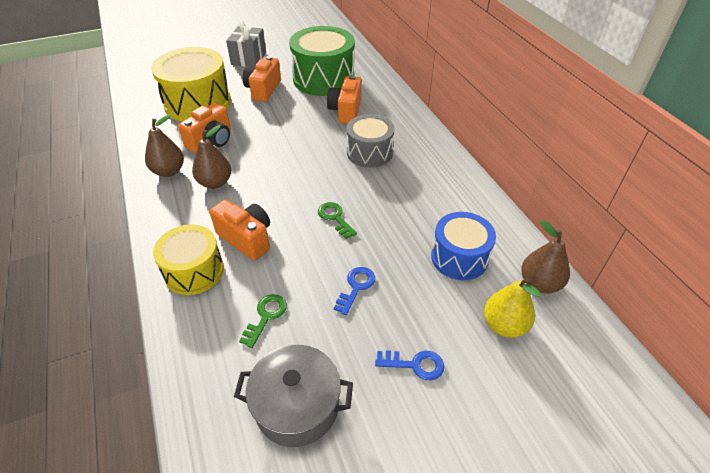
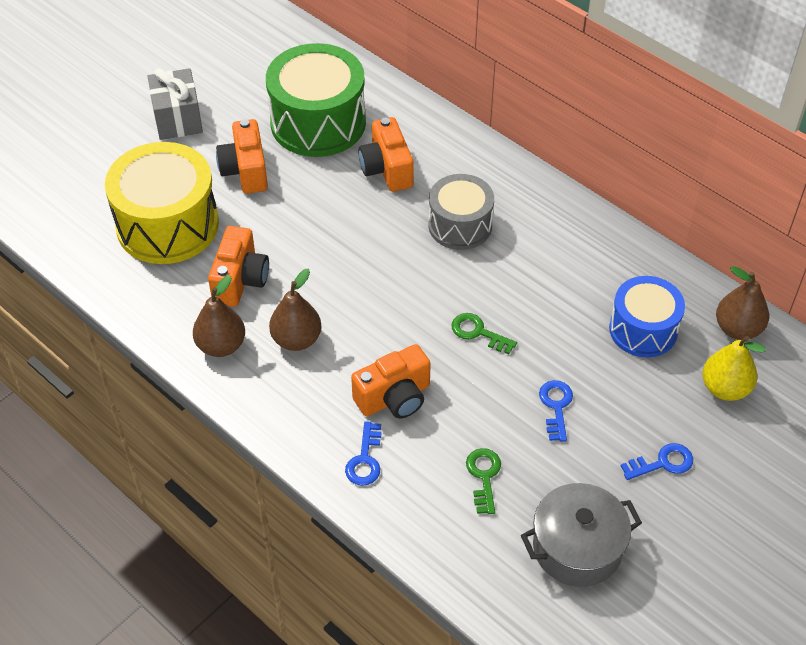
camera: 25 degrees left, 5 degrees up
(194, 271) = (365, 459): yellow drum -> blue key
(246, 238) = (394, 398): orange camera -> orange camera turned 135 degrees clockwise

